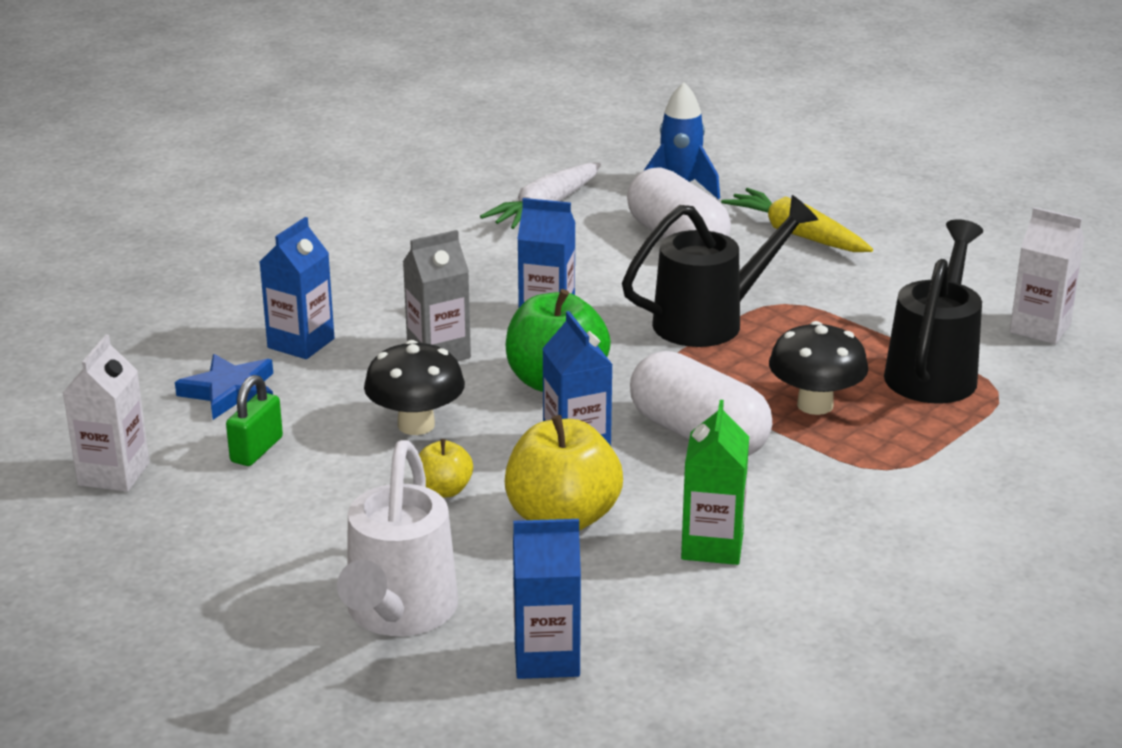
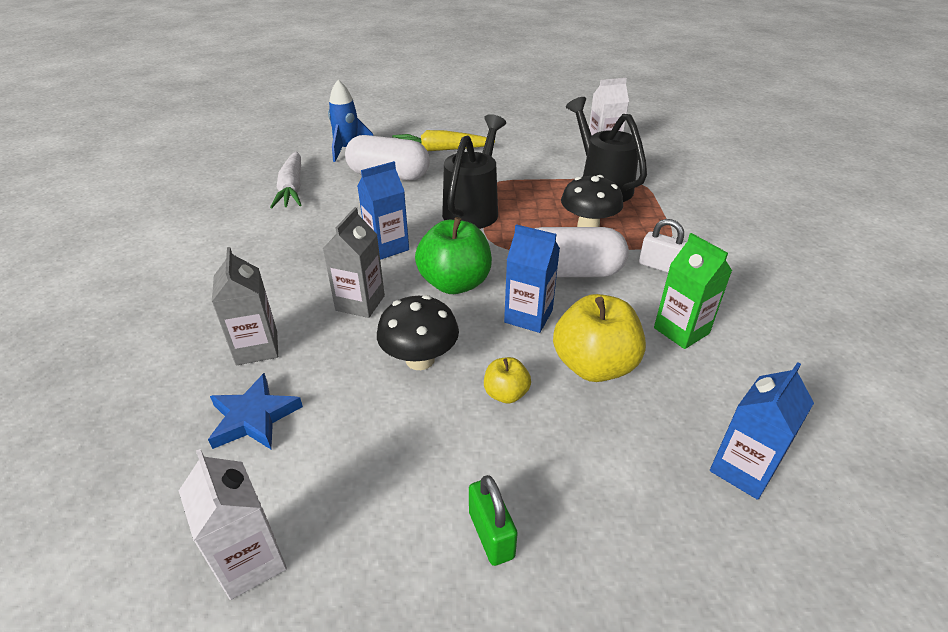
camera: 45 degrees left, 10 degrees up
(256, 450) = (340, 451): green padlock -> green padlock (491, 534)
(301, 343) = (257, 348): blue carton -> grey carton
(398, 614) = (626, 511): white watering can -> none
(818, 485) = (660, 266): none -> white padlock

